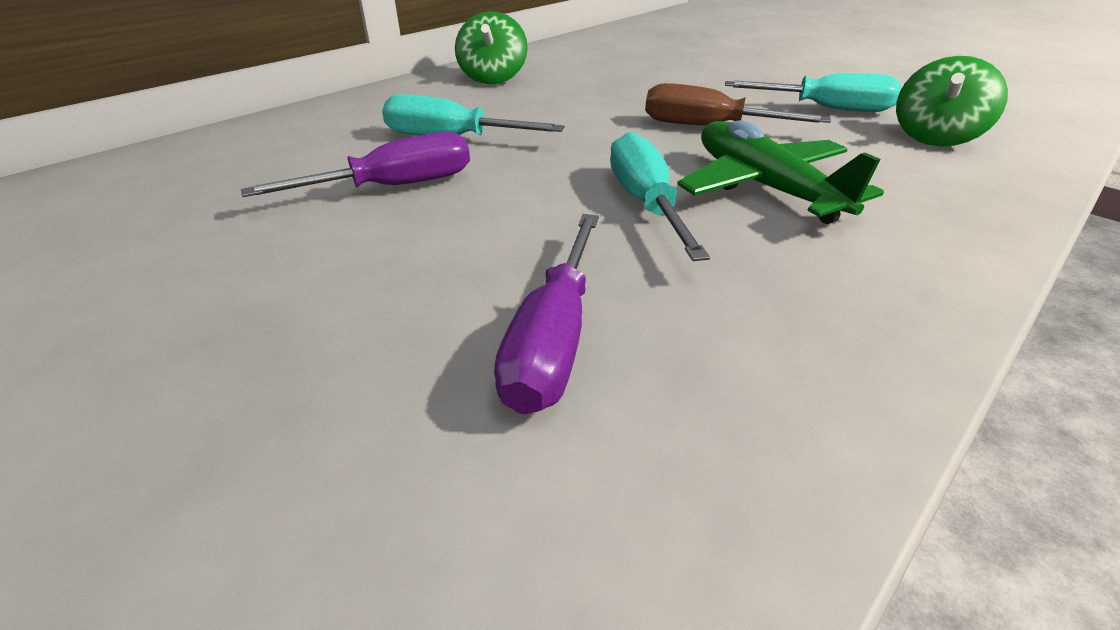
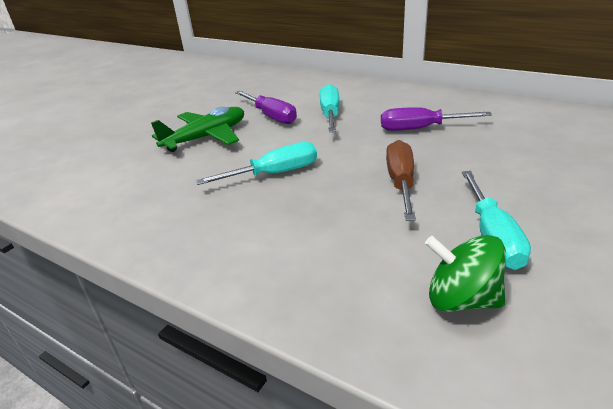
camera: 80 degrees right, 5 degrees down
(493, 78) = (433, 103): green spinning top -> none
(554, 339) = (163, 169): purple screwdriver -> purple screwdriver (421, 129)
(764, 187) = (308, 208): green plane -> green plane (206, 137)

